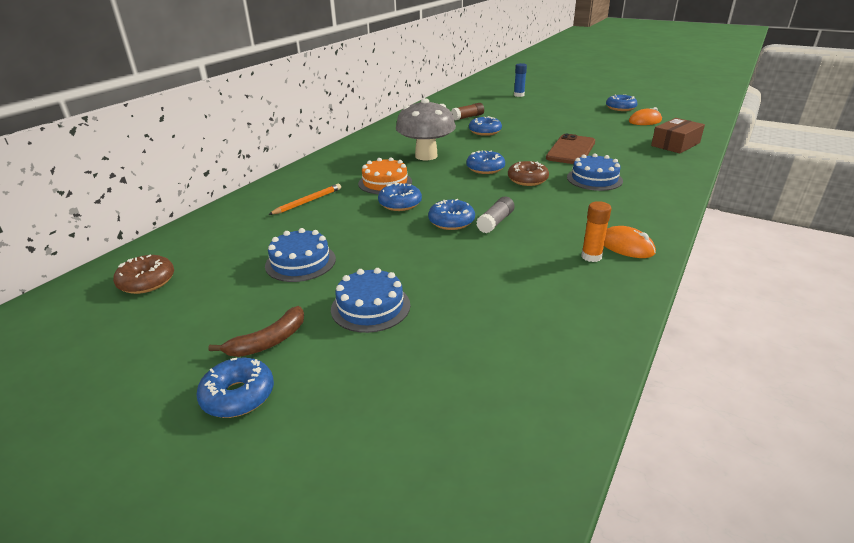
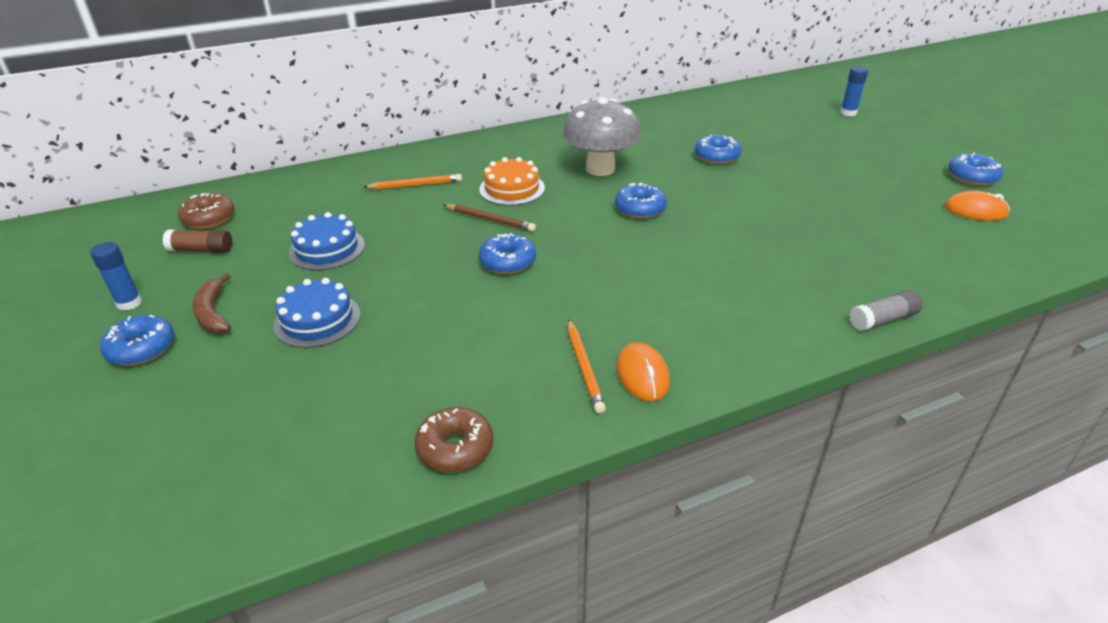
camera: 35 degrees right, 5 degrees up
(164, 371) = (129, 303): none -> blue glue stick
(268, 341) = (213, 313): brown banana -> brown banana turned 75 degrees clockwise
(400, 204) = (490, 220): blue donut -> brown pencil
(467, 117) = (727, 128): brown glue stick -> brown glue stick (201, 250)
(495, 222) = (549, 281): grey glue stick -> grey glue stick (883, 320)
(527, 180) = (665, 242): brown donut -> brown donut (455, 448)
(571, 150) = (785, 220): brown phone -> none
(591, 256) = (584, 368): orange glue stick -> orange pencil
(594, 179) = (749, 272): blue cake -> none
(675, 144) = (959, 264): brown box -> none

